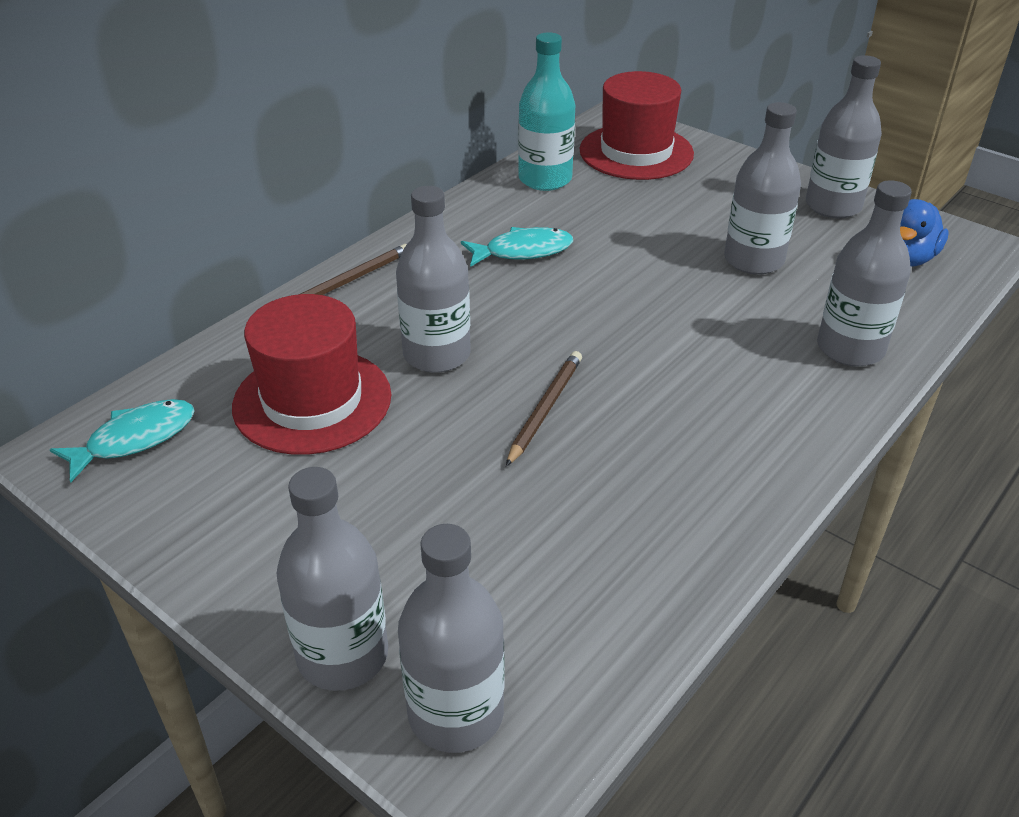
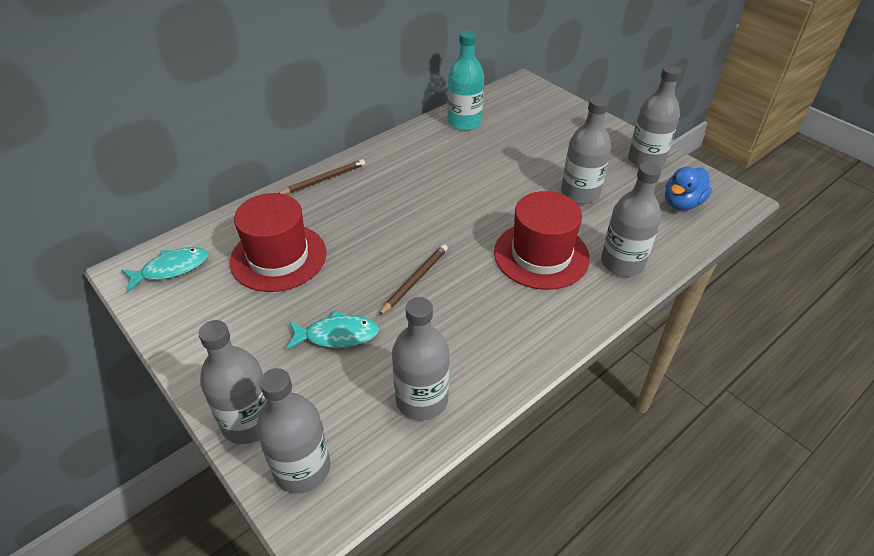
camera: 10 degrees right, 5 degrees up
(437, 354) = (361, 235): grey bottle -> grey bottle (422, 399)
(522, 251) = (434, 171): turquoise fish -> turquoise fish (337, 335)
(636, 152) = (529, 108): red hat -> red hat (541, 255)

